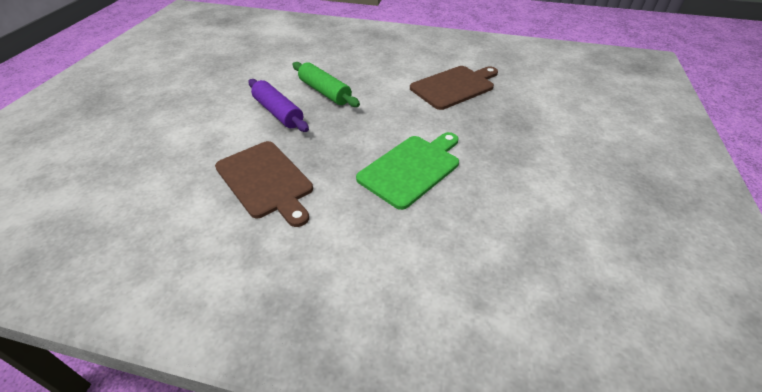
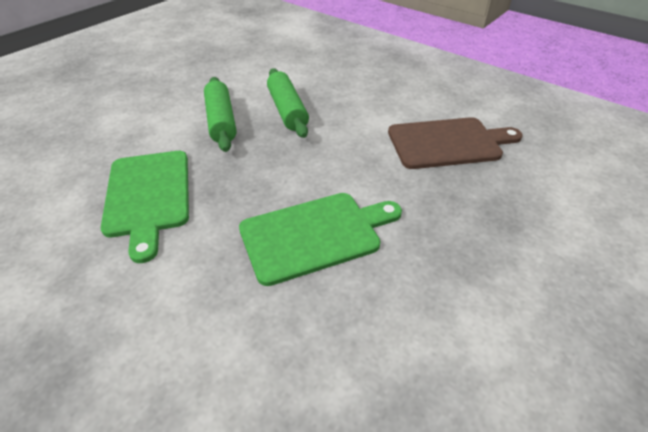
camera: 25 degrees right, 0 degrees up
(266, 181) = (148, 196): brown cutting board -> green cutting board
(278, 112) = (221, 121): purple rolling pin -> green rolling pin

